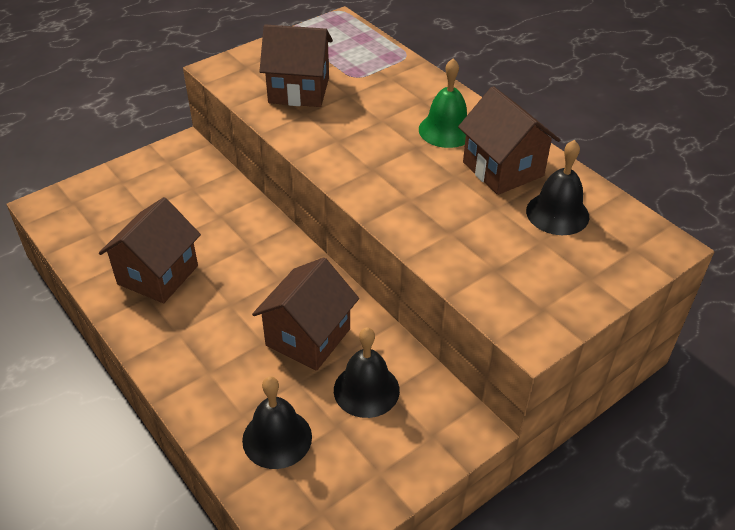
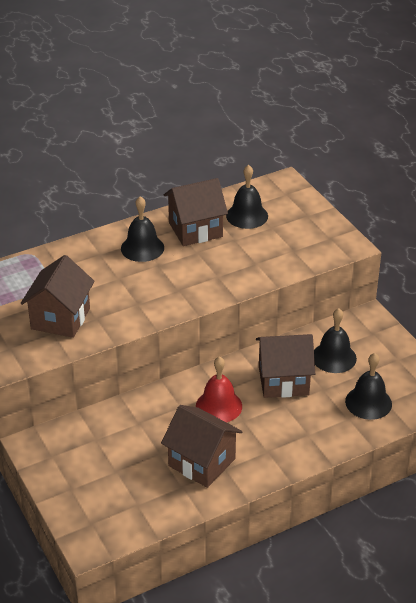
camera: 80 degrees left, 5 degrees down
(253, 279) = (219, 406): none -> red bell
(308, 337) = (283, 381): brown house -> brown house turned 45 degrees counterclockwise
(446, 130) = (142, 248): green bell -> black bell

